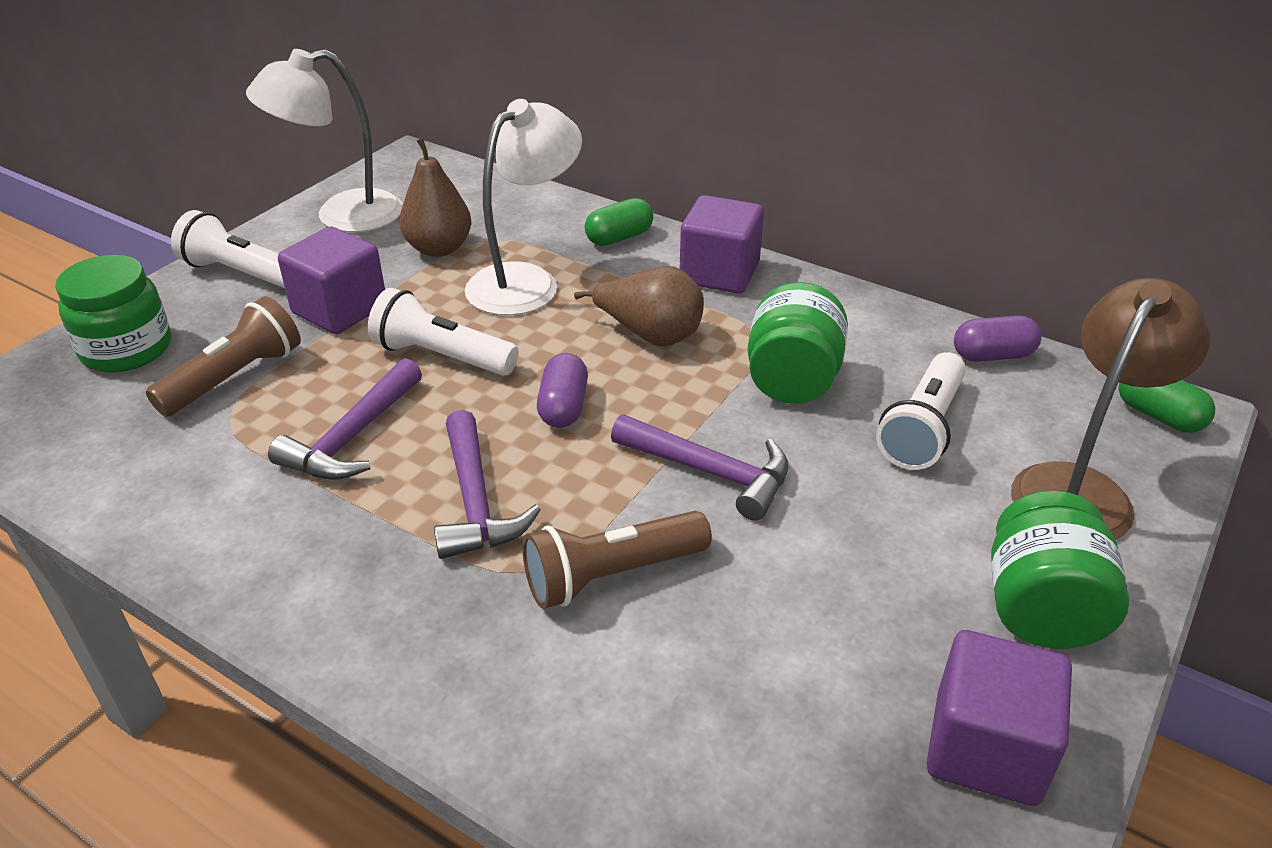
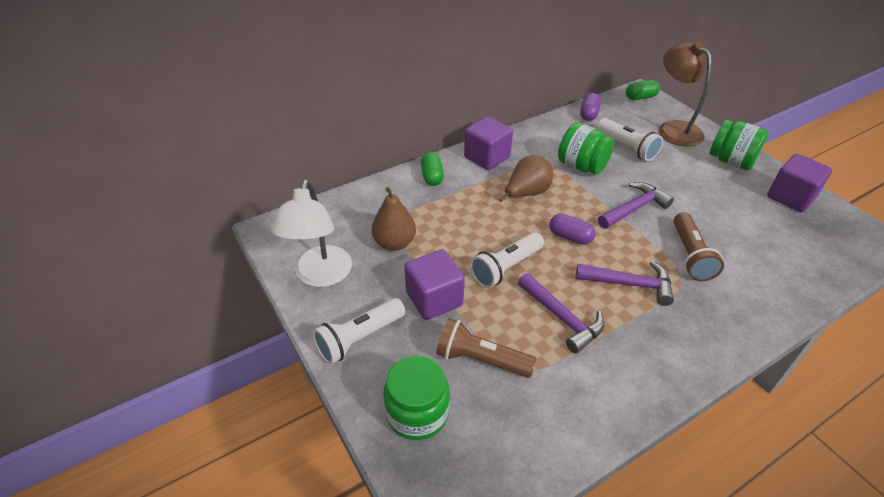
camera: 65 degrees left, 5 degrees up
(235, 377) = (480, 359): brown flashlight -> brown flashlight turned 45 degrees counterclockwise
(526, 281) = (452, 219): white lamp -> none

